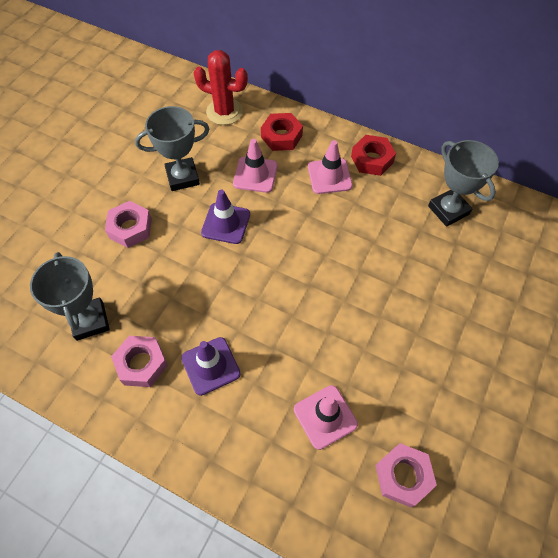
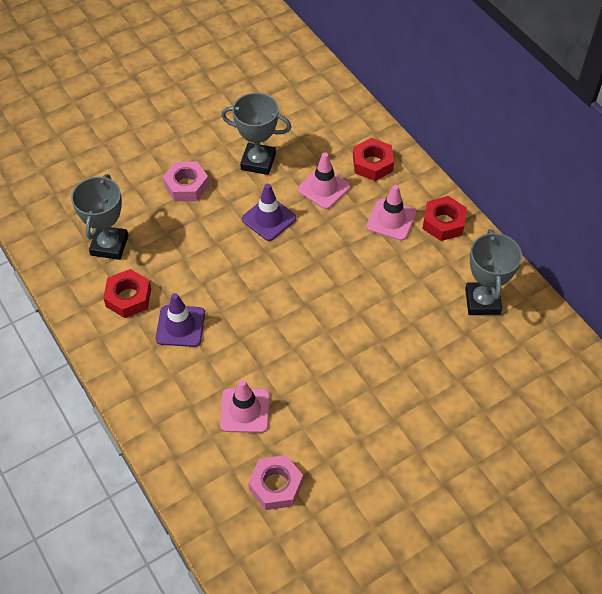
camera: 30 degrees right, 5 degrees down
(141, 364) = (128, 297): pink nut -> red nut
(224, 112) = (335, 118): red cactus -> none

